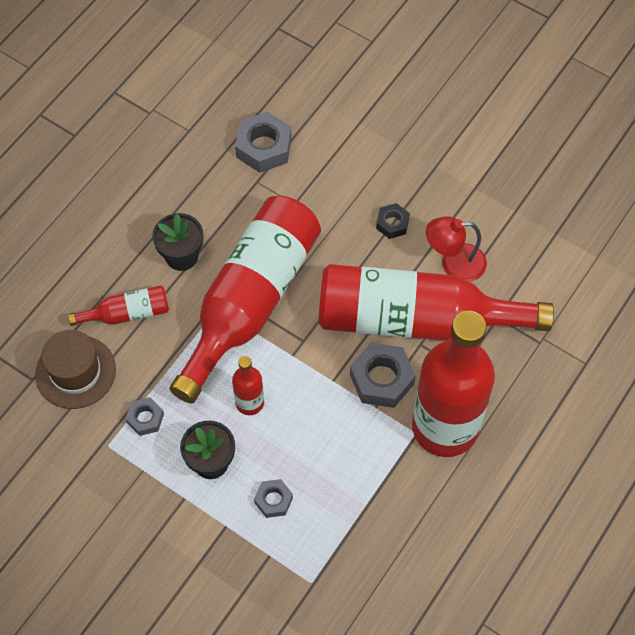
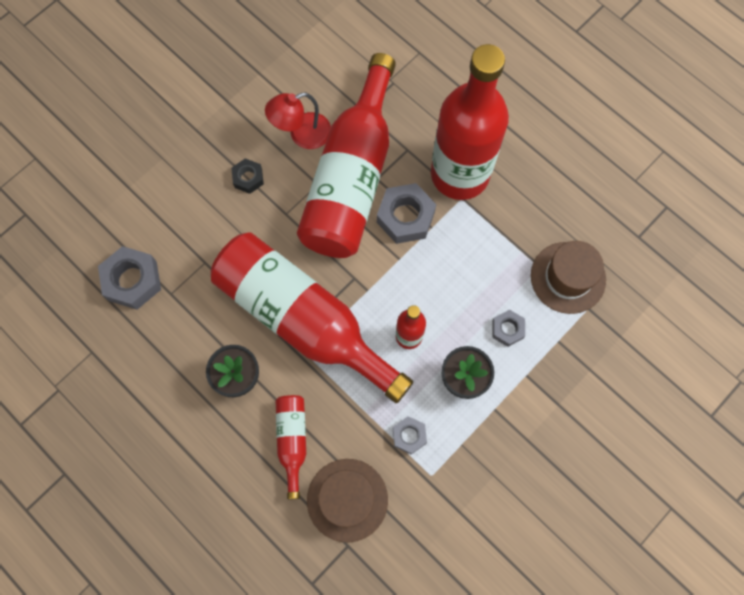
camera: 80 degrees left, 10 degrees up
(345, 558) = (568, 277): none -> brown hat
(454, 264) = (302, 134): red lamp -> red lamp turned 60 degrees clockwise

